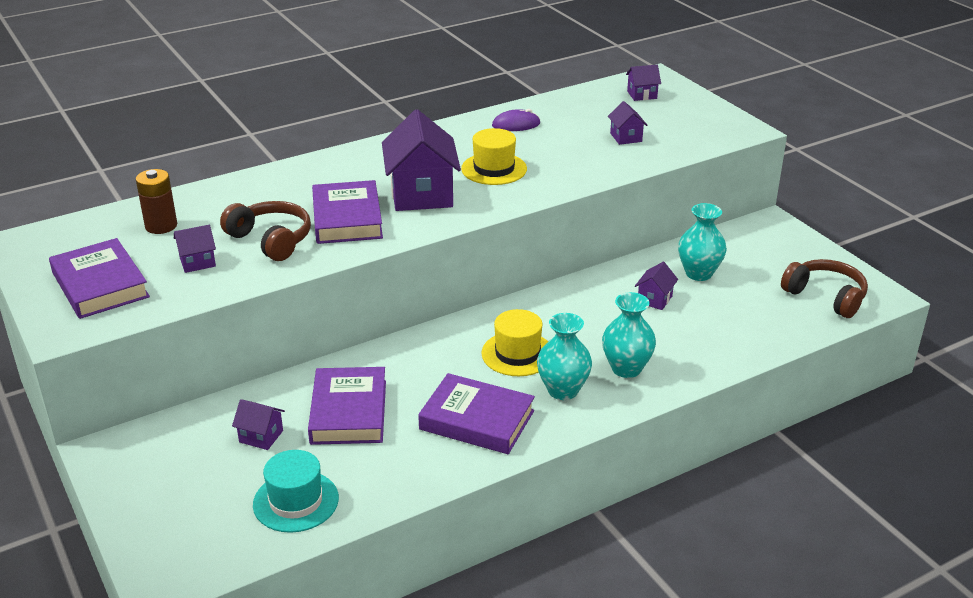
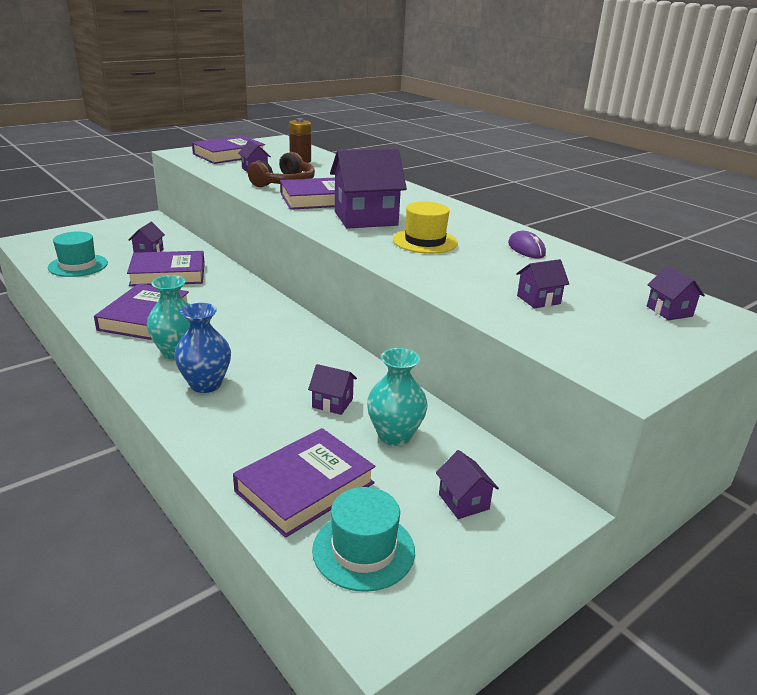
camera: 80 degrees right, 5 degrees down
(517, 354) = (234, 331): yellow hat -> none
(626, 368) = (206, 384): turquoise vase -> blue vase
(767, 317) = (305, 487): none -> purple book
(771, 254) = (463, 502): none -> purple house
(826, 296) = (363, 550): brown headphones -> turquoise hat

